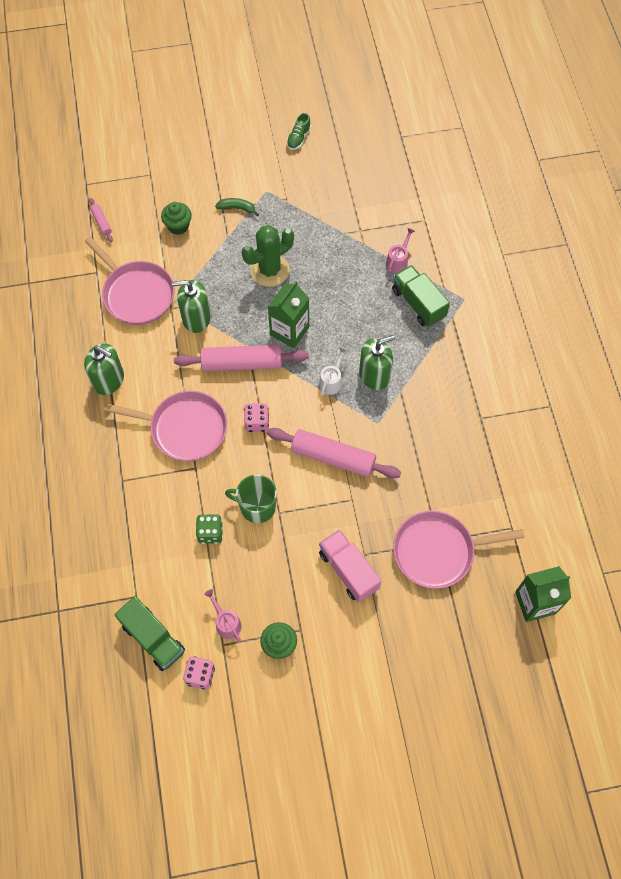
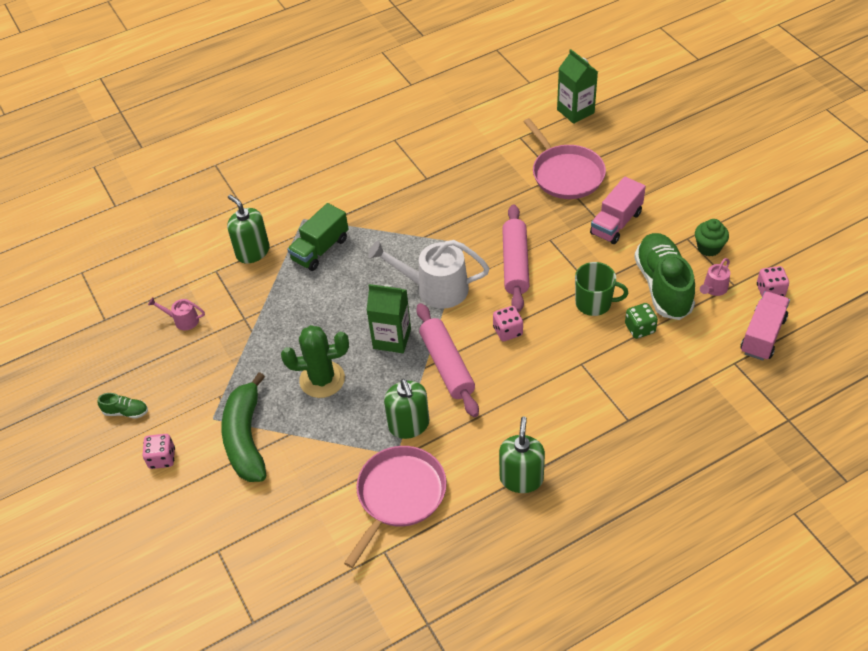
camera: 105 degrees left, 15 degrees down
(101, 222) = (309, 576): pink rolling pin -> none
(153, 638) = (762, 335): green truck -> pink truck
(178, 226) = (289, 489): green cupcake -> none
(184, 428) = (544, 388): pink pan -> none
(237, 208) = (246, 438): green banana -> green banana, size x2.31
(244, 154) = (162, 458): none -> pink dice
(250, 577) = (663, 286): none -> green shoe
(257, 506) = (594, 303): green mug -> green mug turned 75 degrees counterclockwise
(269, 270) = (322, 379): green cactus -> green cactus turned 45 degrees counterclockwise
(332, 381) = (435, 288): white watering can -> white watering can, size x2.09
(374, 375) = (415, 259): green soap dispenser -> green soap dispenser (252, 252)
(398, 261) = (274, 277): pink watering can -> pink watering can (183, 320)

